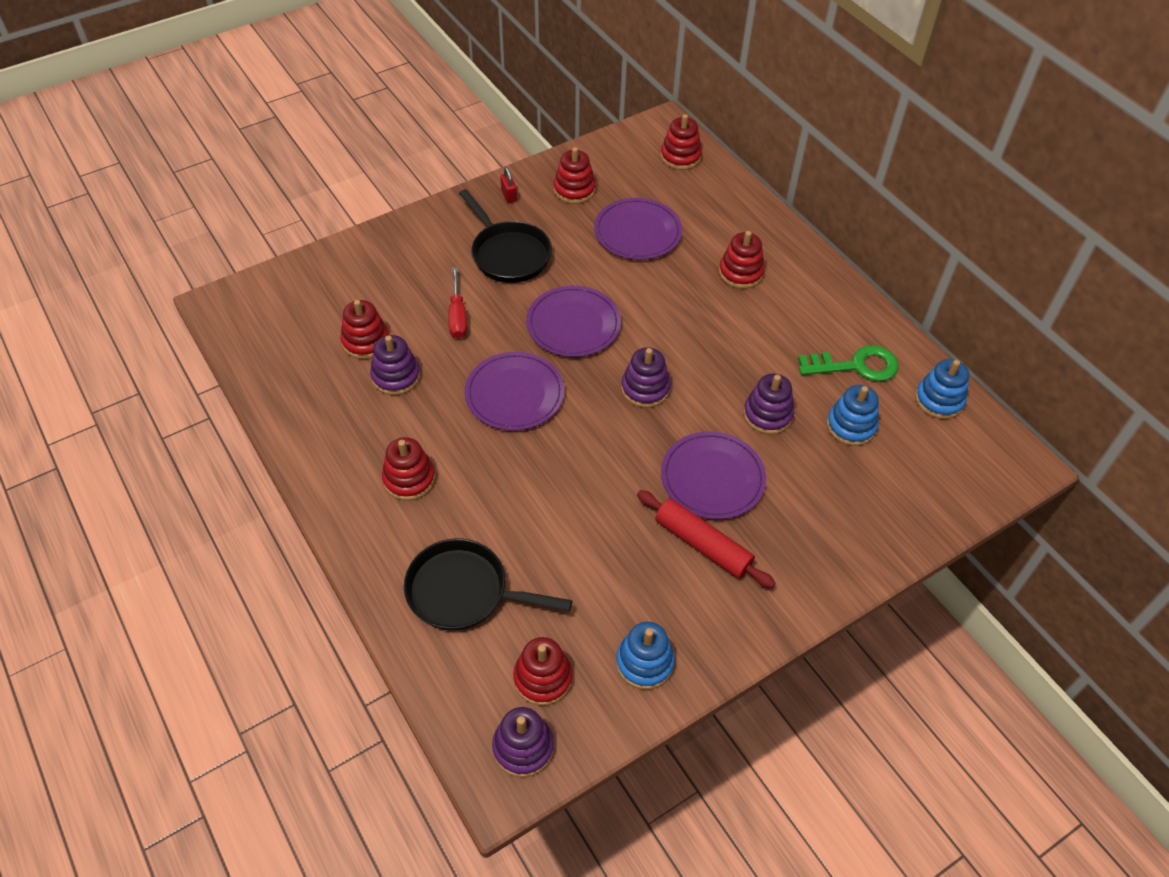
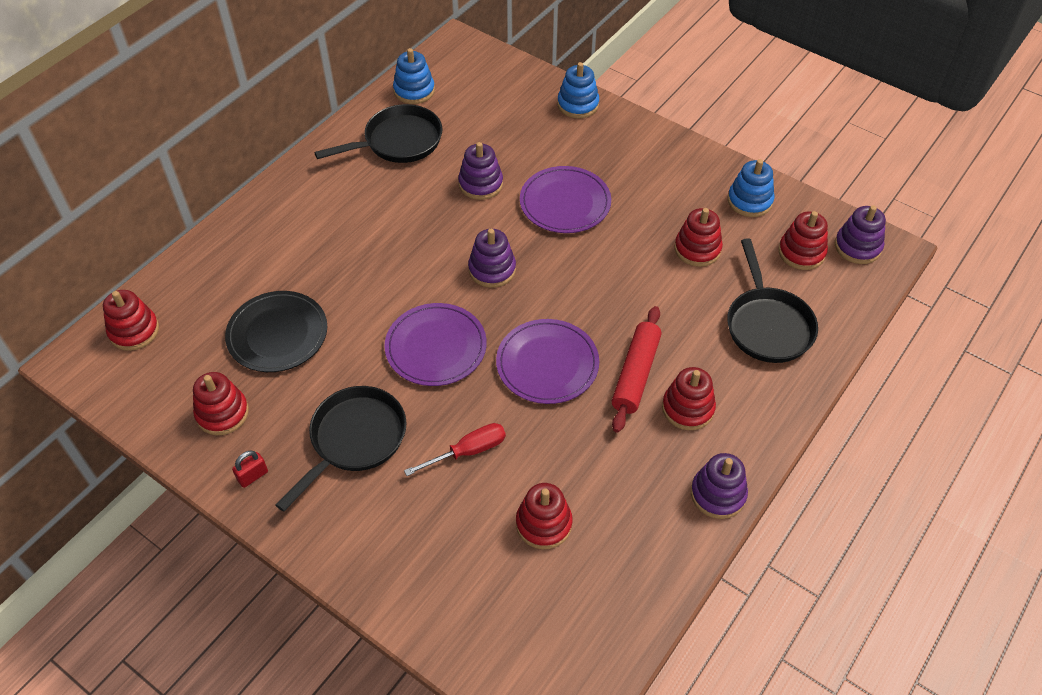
camera: 110 degrees left, 0 degrees up
(396, 376) = (576, 473): purple stacking toy -> purple stacking toy (718, 494)
(637, 232) = (277, 334): purple plate -> black plate
(702, 545) = (632, 194): red rolling pin -> red rolling pin (636, 374)
(740, 273) = (310, 238): red stacking toy -> red stacking toy (697, 249)
(851, 426) = (467, 134): blue stacking toy -> blue stacking toy (578, 104)
(856, 366) = (398, 142): green key -> black pan

